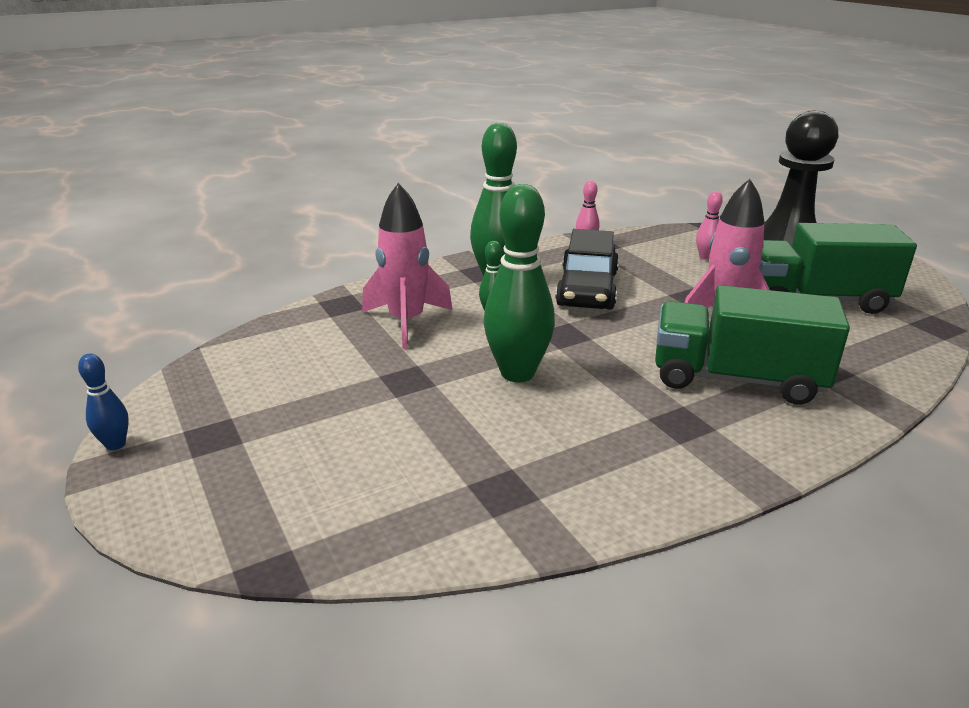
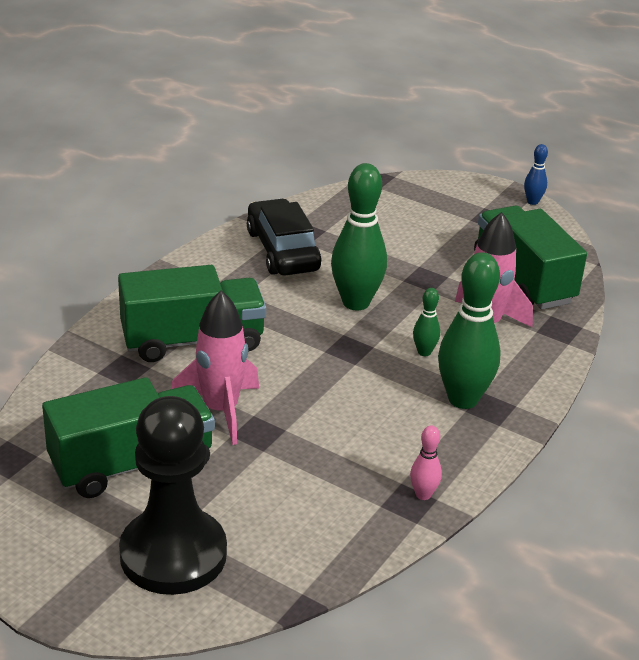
camera: 150 degrees right, 5 degrees up
(304, 350) = (523, 280): none -> green truck
(587, 289) = (368, 412): black car -> black car (282, 250)
(705, 257) = (270, 513): pink bowling pin -> none

